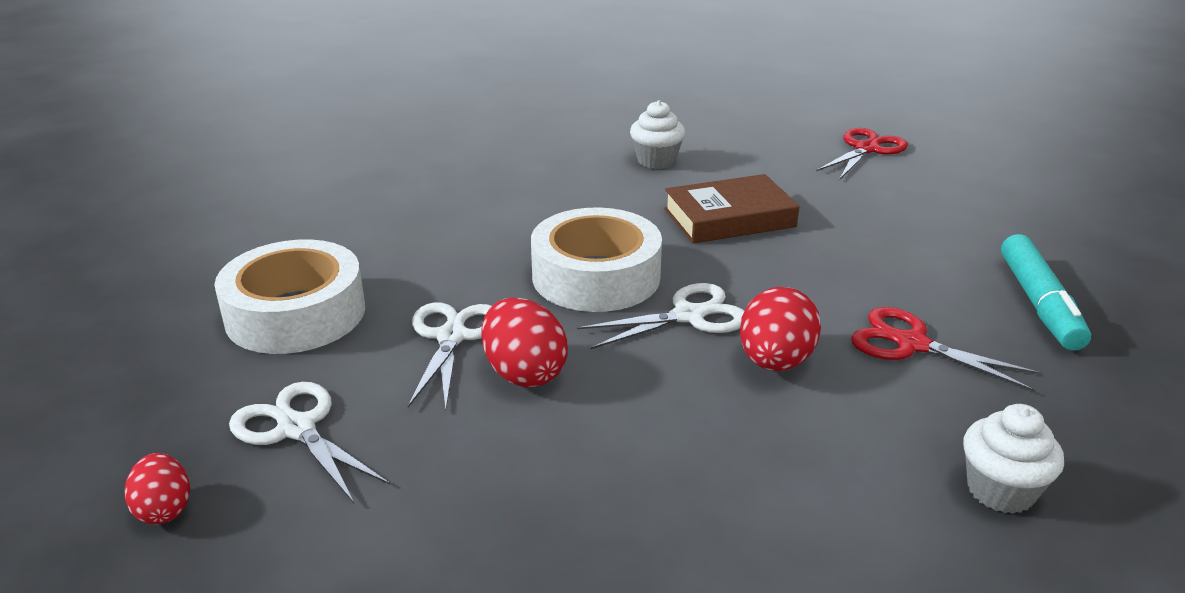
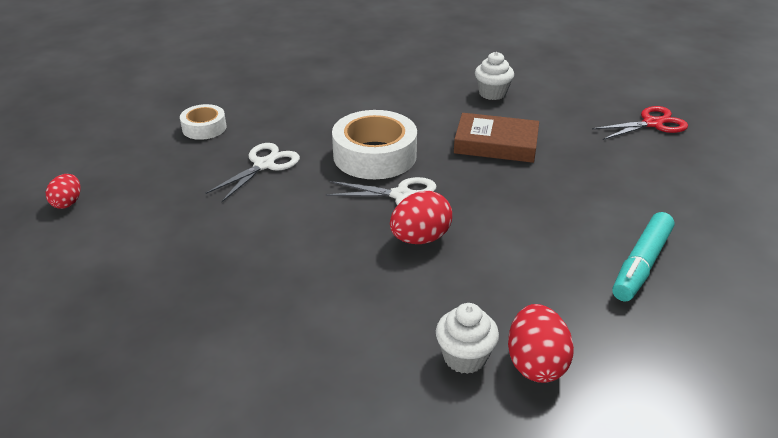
camera: 30 degrees right, 5 degrees up
(296, 314) = (204, 128): white tape -> white tape, size x0.55
(297, 429) = (151, 186): white scissors -> none
(524, 373) = (279, 196): red egg -> red egg (535, 364)
(912, 344) = (518, 258): red scissors -> none

